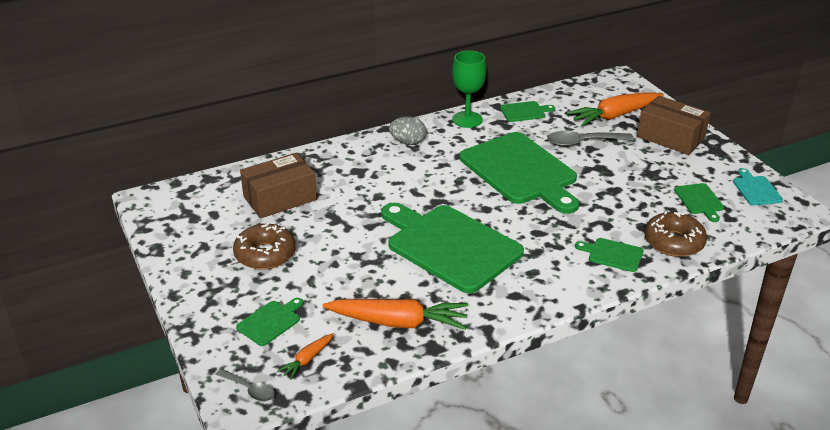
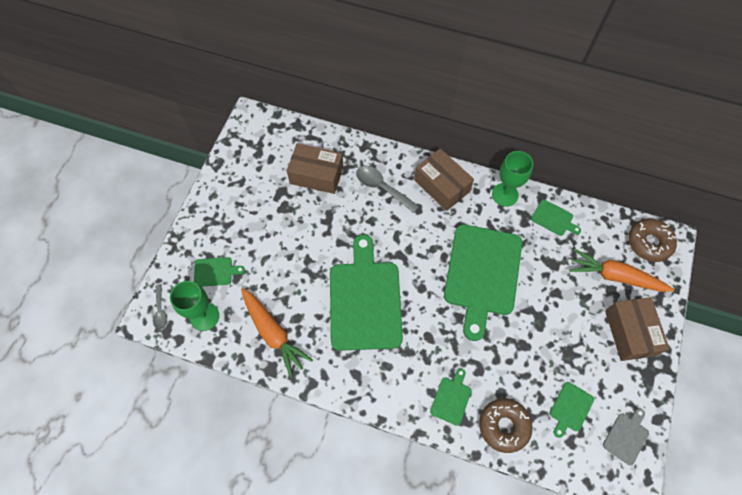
camera: 45 degrees right, 30 degrees up
(265, 254) = (263, 216): brown donut -> brown donut (649, 243)
(307, 360) = (204, 316): orange carrot -> green goblet
(408, 142) = (442, 186): grey egg -> brown box
(583, 142) = (558, 283): grey spoon -> grey spoon (382, 188)
(612, 254) = (451, 398): green cutting board -> green cutting board turned 45 degrees clockwise
(756, 189) = (626, 436): turquoise cutting board -> grey cutting board

